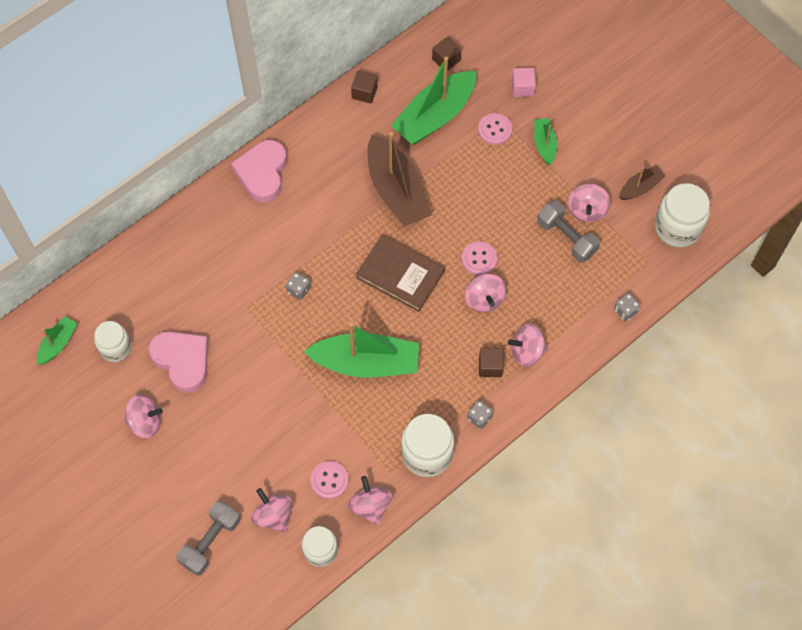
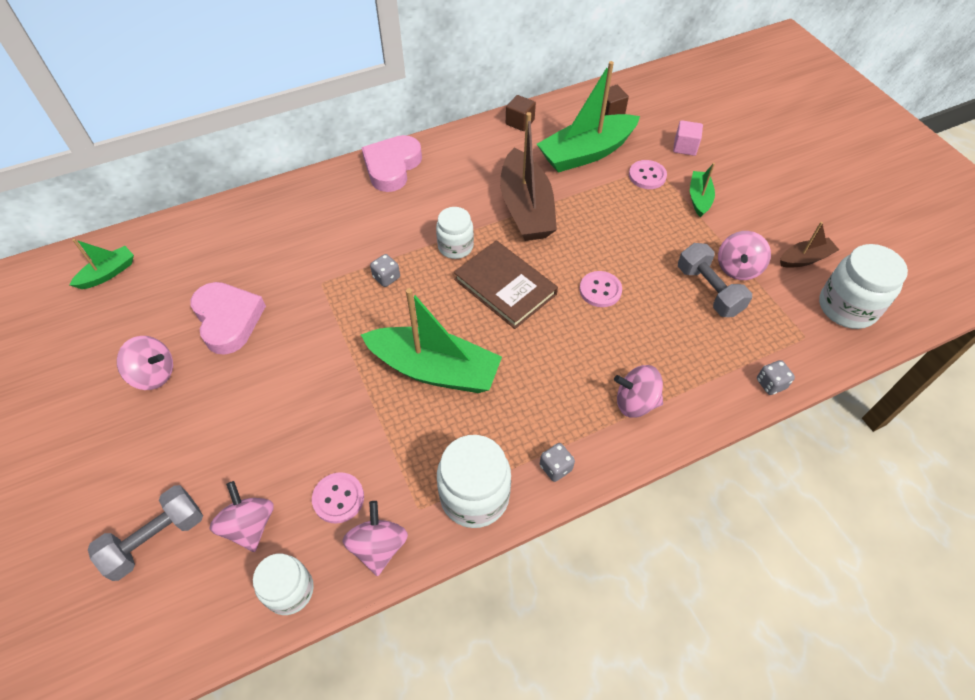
camera: 15 degrees right, 10 degrees down
(115, 348) = (164, 291): white jar -> white jar (455, 247)
(484, 299) = (596, 333): pink spinning top -> none
(490, 366) = (585, 409): brown cube -> none

